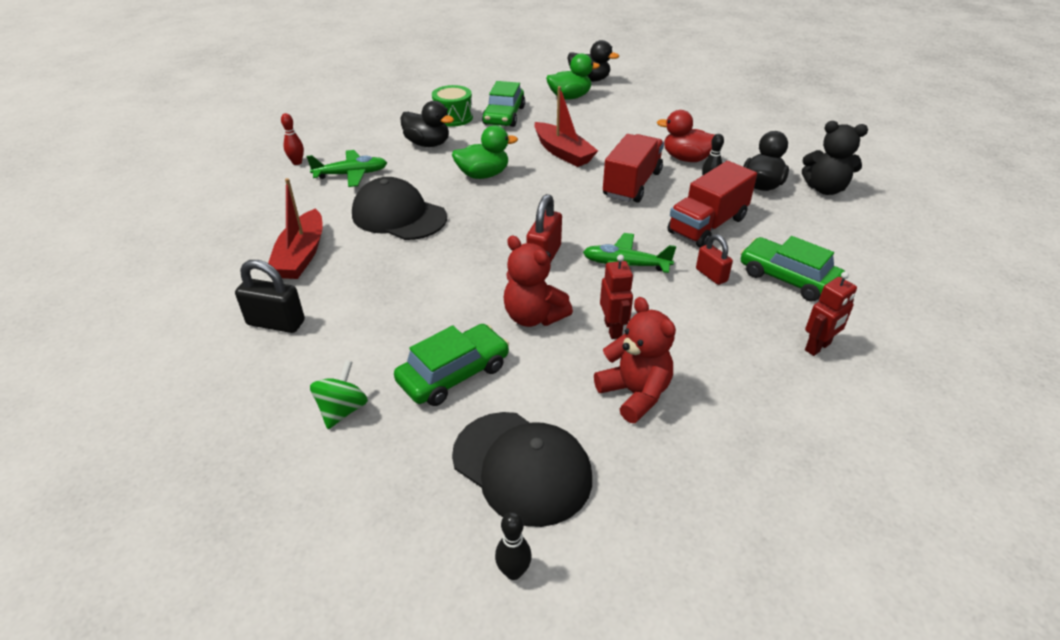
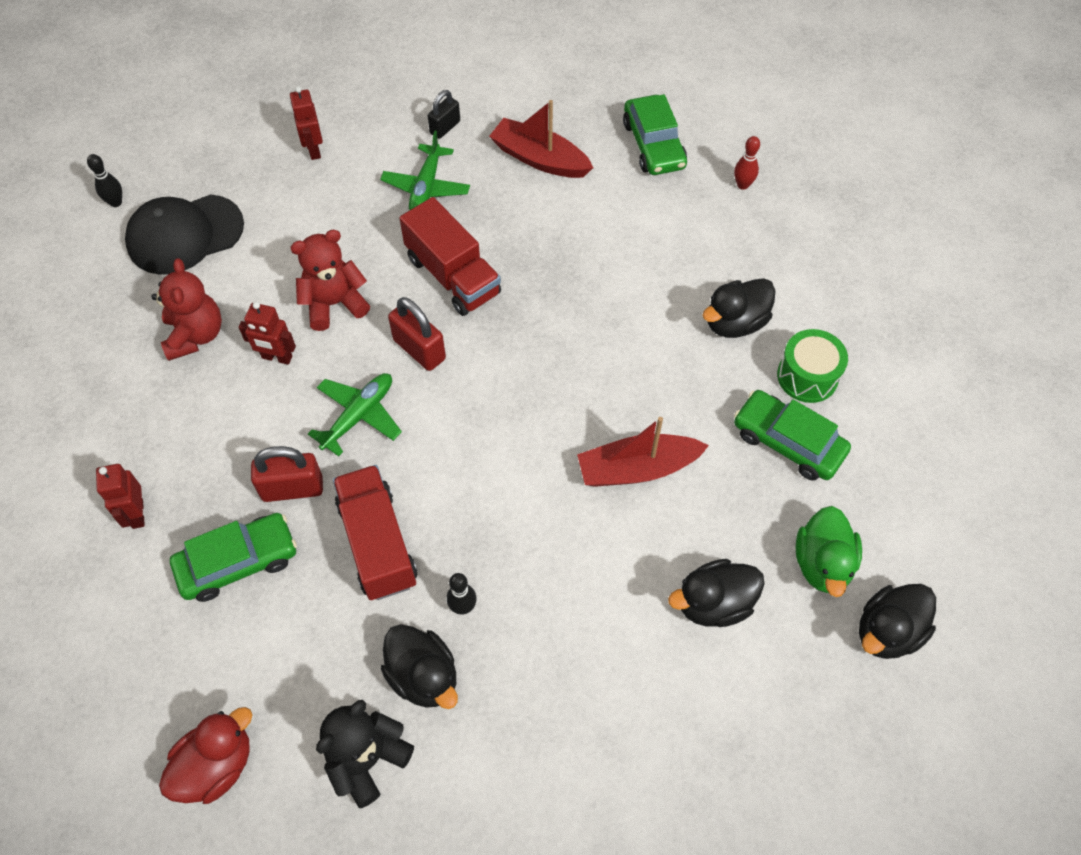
camera: 115 degrees right, 20 degrees up
(276, 323) = (445, 127): black padlock -> black padlock, size x0.66
(342, 410) = (313, 150): green spinning top -> red robot
(351, 174) = (687, 228): green plane -> green plane (426, 187)
(399, 216) = (570, 249): black cap -> none
(454, 374) = (303, 224): green car -> green car (653, 145)
(483, 175) = (621, 355): green duck -> none
(621, 118) = (713, 603): none -> black duck
(632, 184) = (513, 510): red truck -> red truck (453, 276)
(635, 394) = (195, 335): red teddy bear -> red teddy bear turned 90 degrees counterclockwise
(686, 159) = (543, 621): red duck -> red duck (216, 765)
(711, 275) = (292, 488): red padlock -> red padlock, size x1.51

